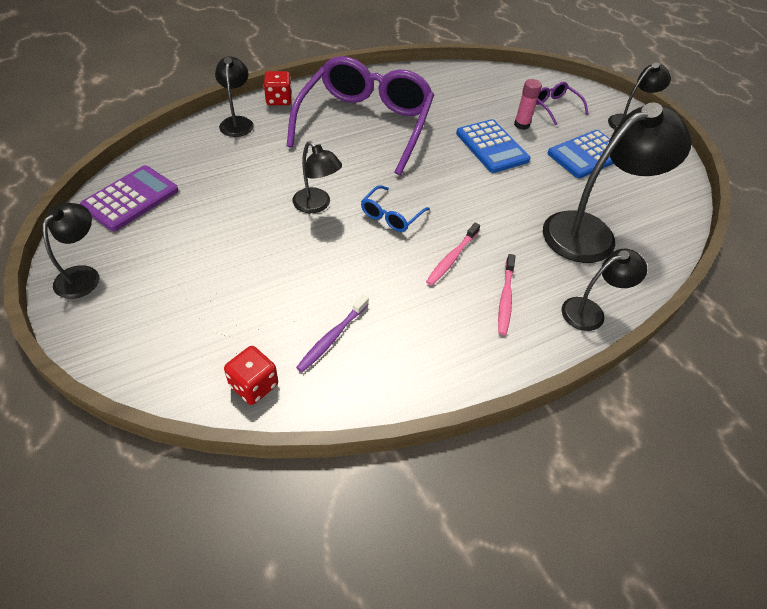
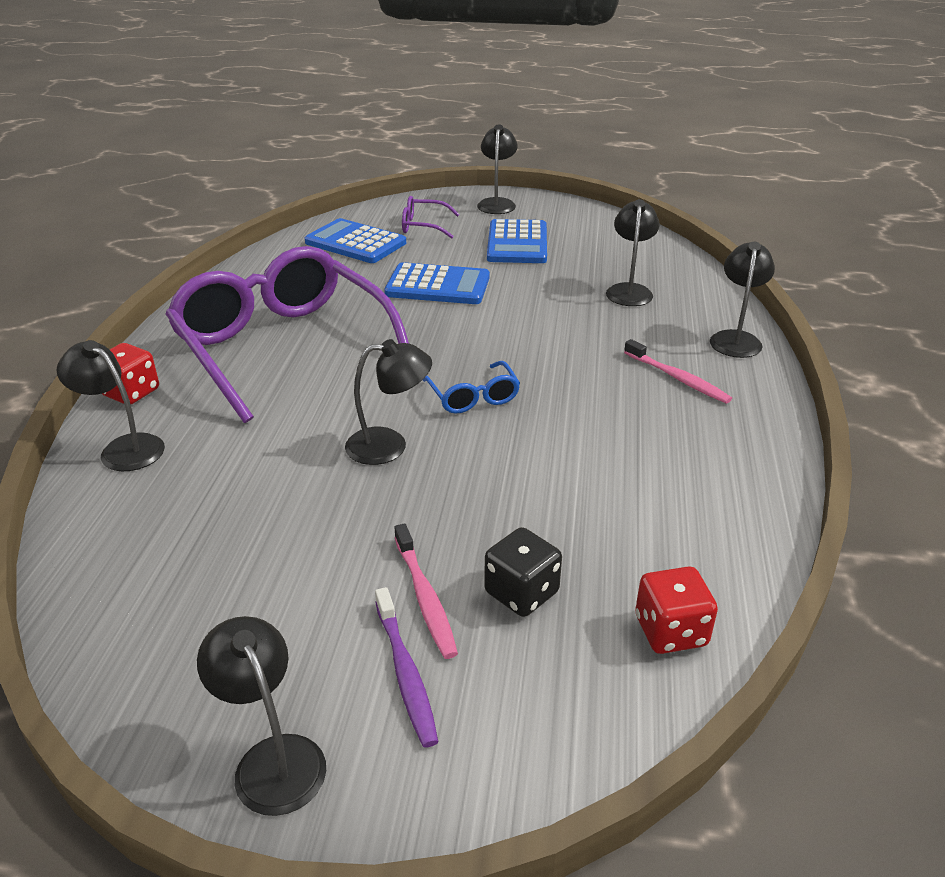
camera: 50 degrees left, 15 degrees down
(131, 198) = (150, 629): purple calculator -> none
(240, 310) = (521, 593): none -> black dice
(332, 337) = (638, 526): purple toothbrush -> purple toothbrush (405, 672)
(452, 258) = (586, 385): pink toothbrush -> pink toothbrush (425, 597)
(500, 92) = (355, 243): none -> blue calculator
(521, 125) = (425, 254): pink glue stick -> none
(591, 232) = (629, 290): black lamp -> black lamp, size x0.53

